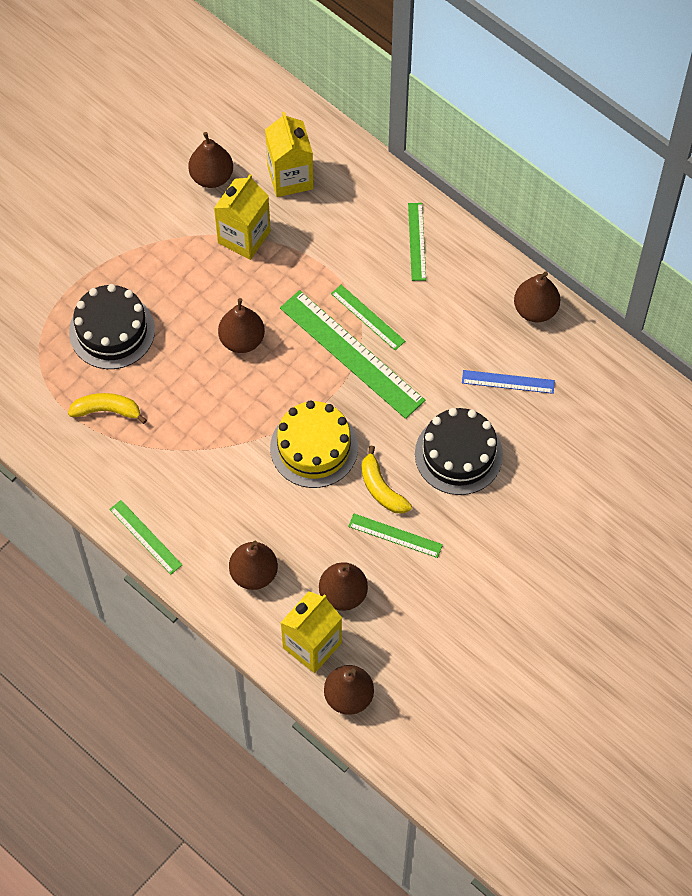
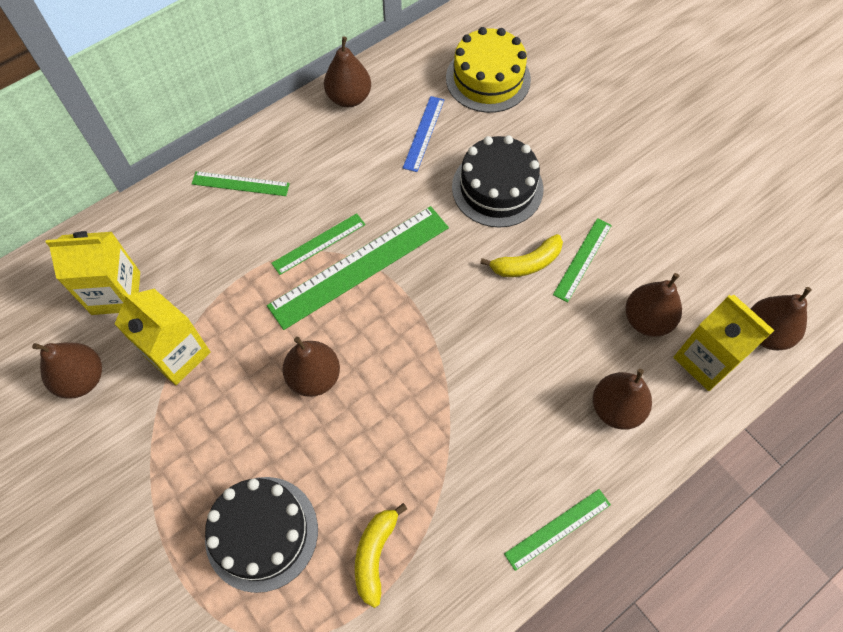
camera: 80 degrees left, 0 degrees up
(314, 447) = (467, 321): yellow cake -> yellow cake (488, 78)

